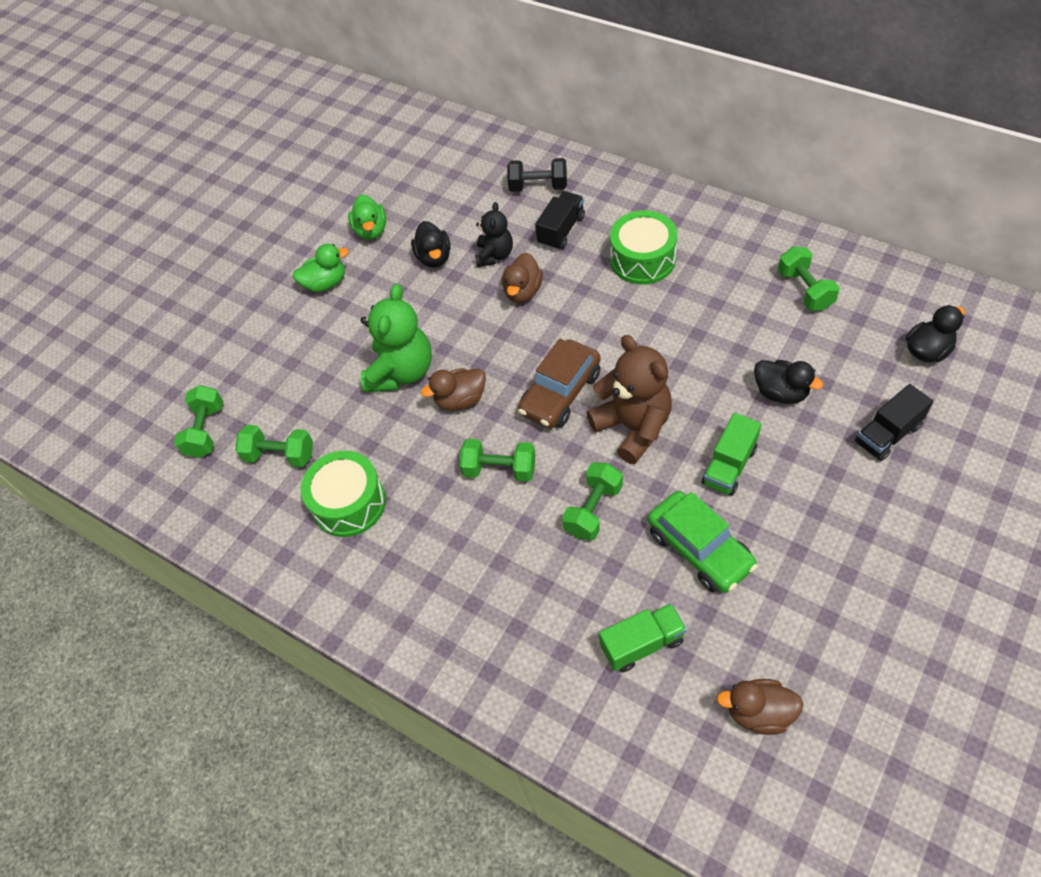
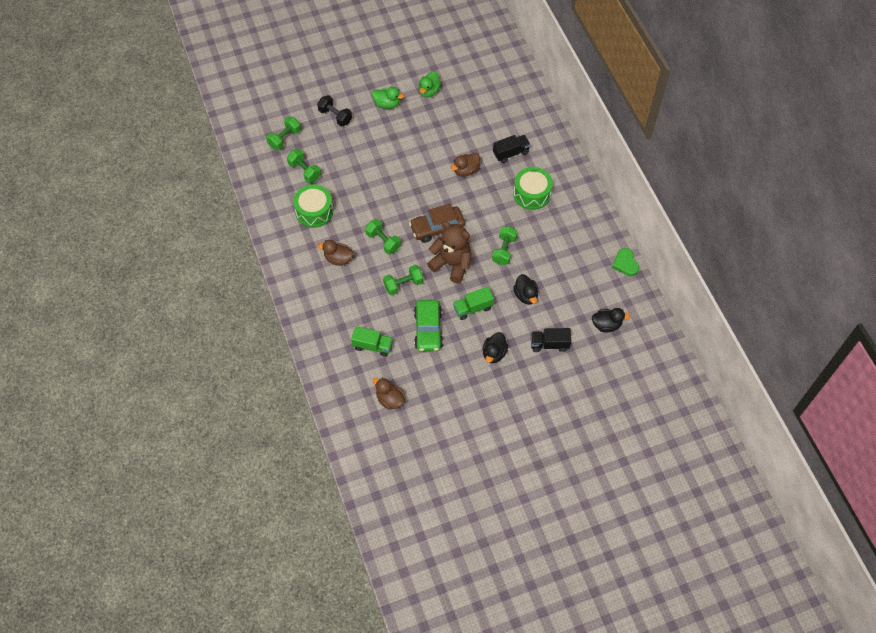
camera: 30 degrees right, 5 degrees up
(401, 372) = (382, 170): green teddy bear -> none
(434, 257) = (443, 125): black duck -> black duck (494, 353)
(460, 400) = (394, 200): brown duck -> brown duck (338, 259)
(494, 255) = (470, 144): black teddy bear -> none
(538, 186) = (522, 123): black dumbbell -> black dumbbell (335, 116)
(633, 427) = (451, 264): brown teddy bear -> brown teddy bear turned 60 degrees counterclockwise
(805, 290) = (586, 260): green dumbbell -> green dumbbell (504, 250)
(856, 258) = (625, 263): none -> green heart

